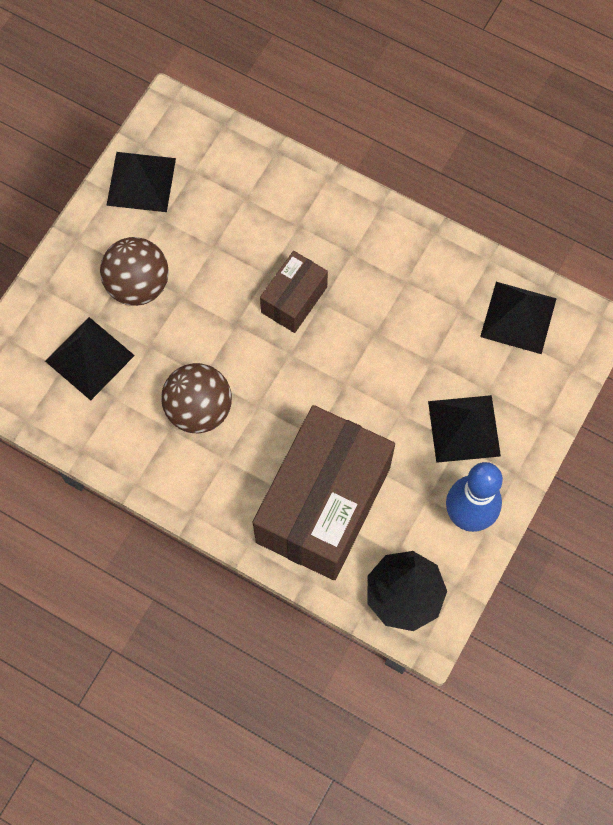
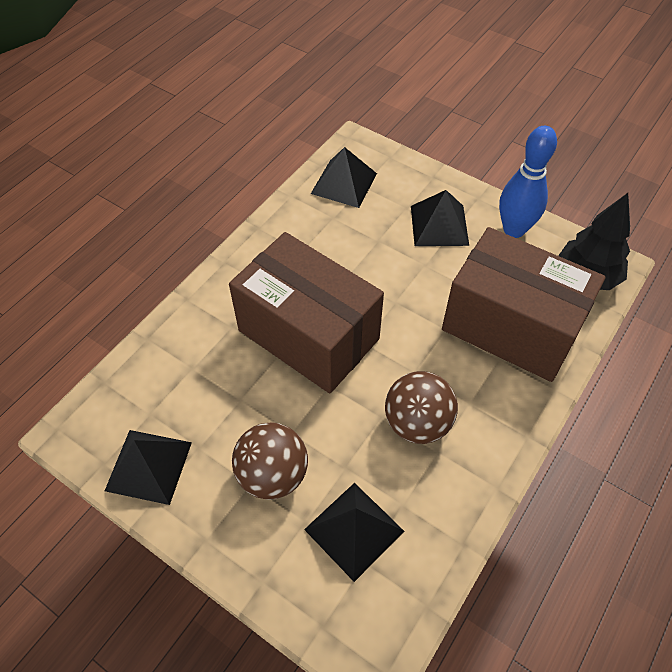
camera: 85 degrees left, 15 degrees down
(294, 299) = (308, 335): brown box -> brown box, size x2.06

